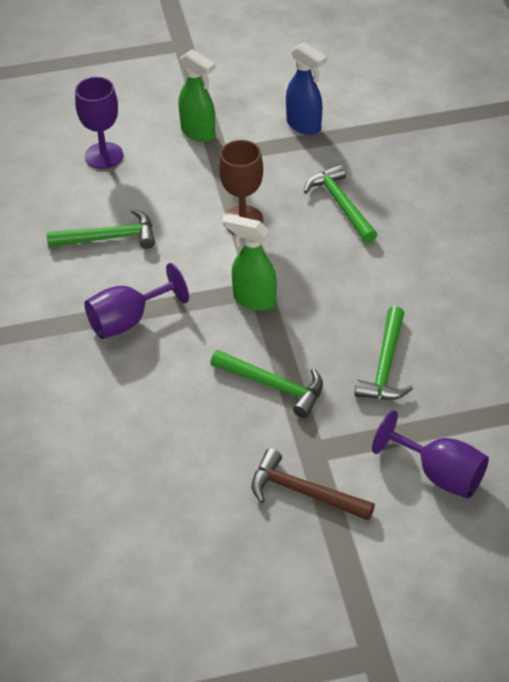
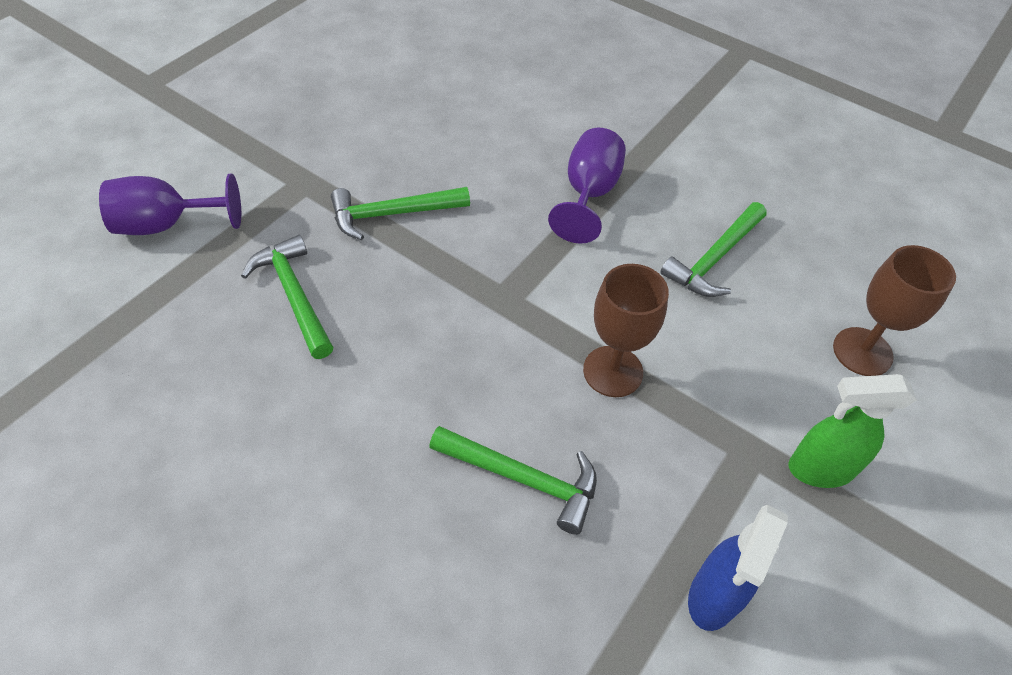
camera: 135 degrees right, 5 degrees up
(104, 155) = (862, 352): purple goblet -> brown goblet
(253, 300) = (496, 283): green spray bottle -> none
(303, 492) = (287, 150): brown hammer -> none
(304, 126) = (713, 597): blue spray bottle -> blue spray bottle turned 60 degrees counterclockwise

